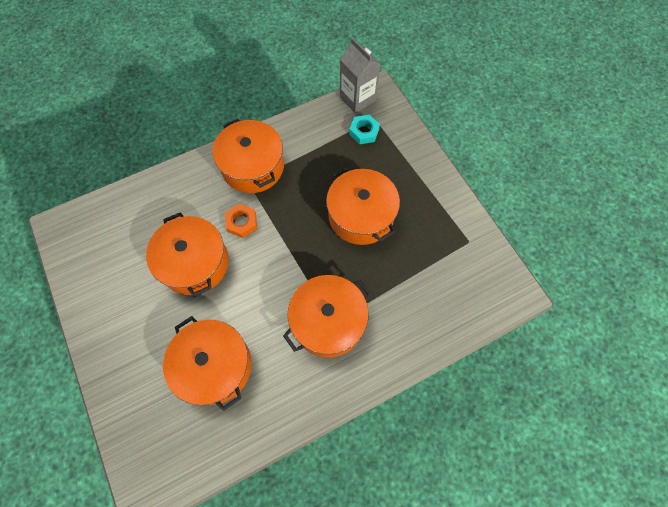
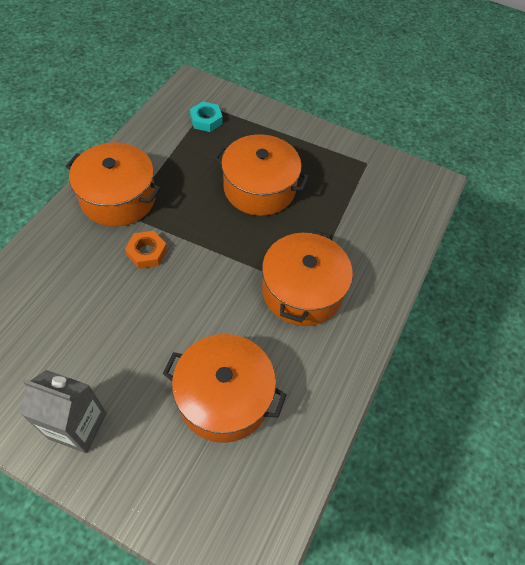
camera: 40 degrees left, 10 degrees down
(195, 263) = (125, 315): orange pot -> none
(357, 99) = (178, 96): grey carton -> grey carton (78, 426)

